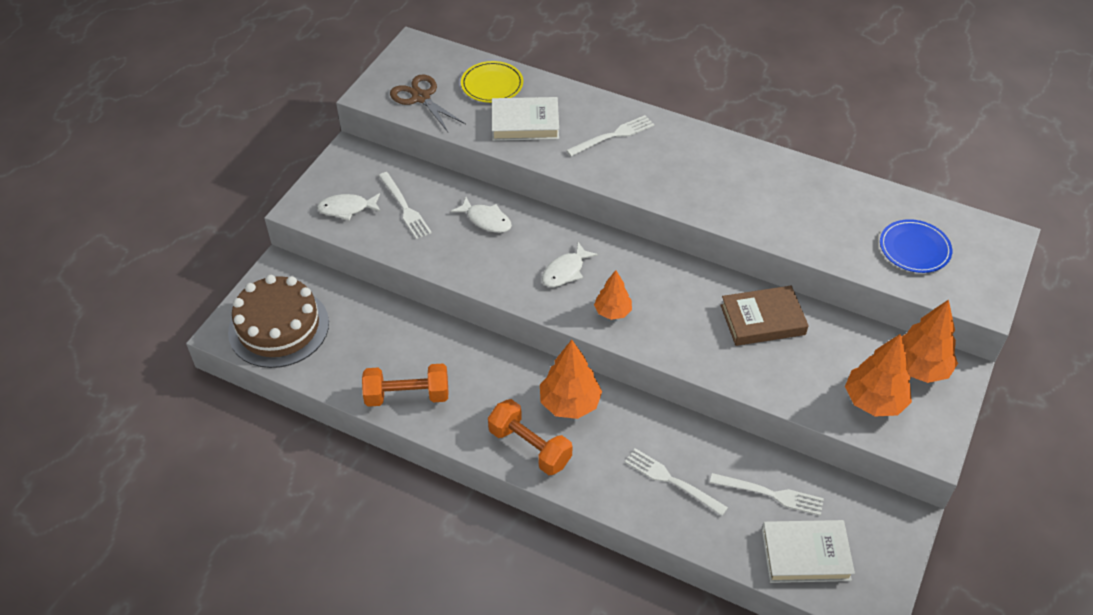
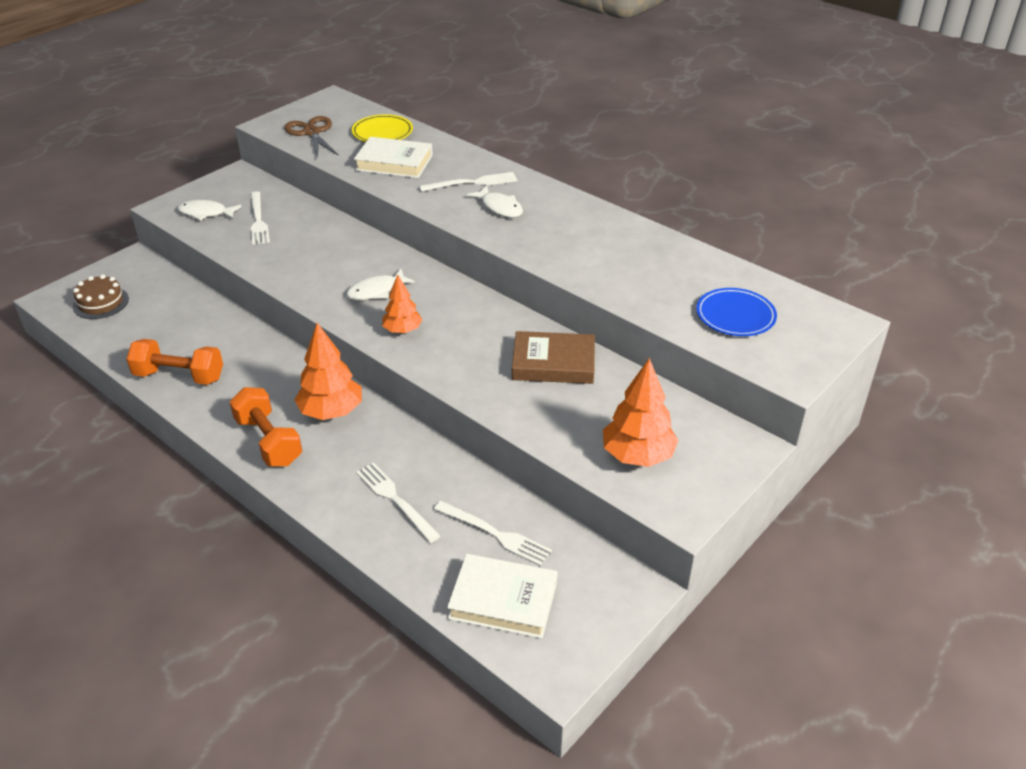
camera: 15 degrees right, 10 degrees down
(279, 327) = (101, 302): brown cake -> brown cake, size x0.54
(486, 220) = (327, 240): white fish -> white fish (500, 207)
(919, 367) = (705, 435): orange tree -> none

